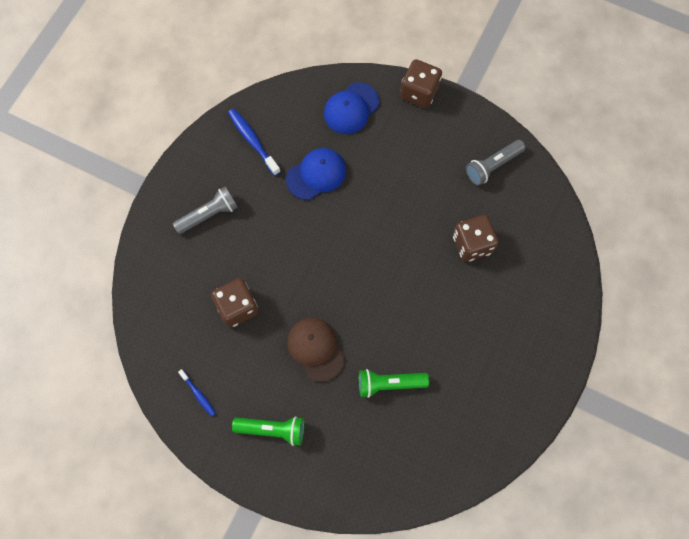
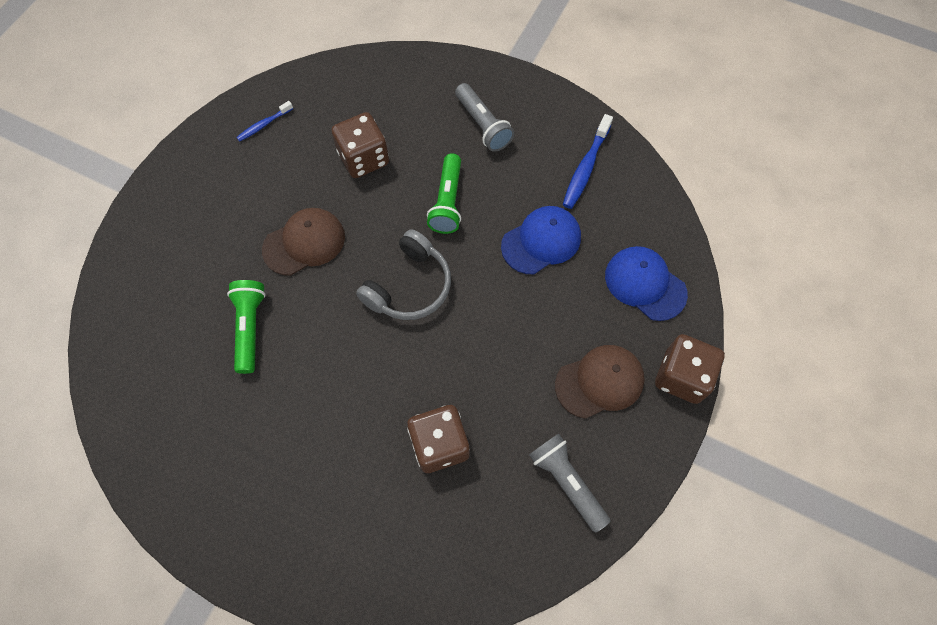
camera: 90 degrees right, 5 degrees down
(252, 141) = (585, 168): blue toothbrush -> blue toothbrush turned 150 degrees clockwise
(272, 430) = (212, 198): green flashlight -> green flashlight (447, 202)
(316, 174) = (541, 241): blue cap -> blue cap turned 90 degrees counterclockwise
(353, 268) = (409, 286): none -> grey headphones
(424, 142) = (599, 382): none -> brown cap

